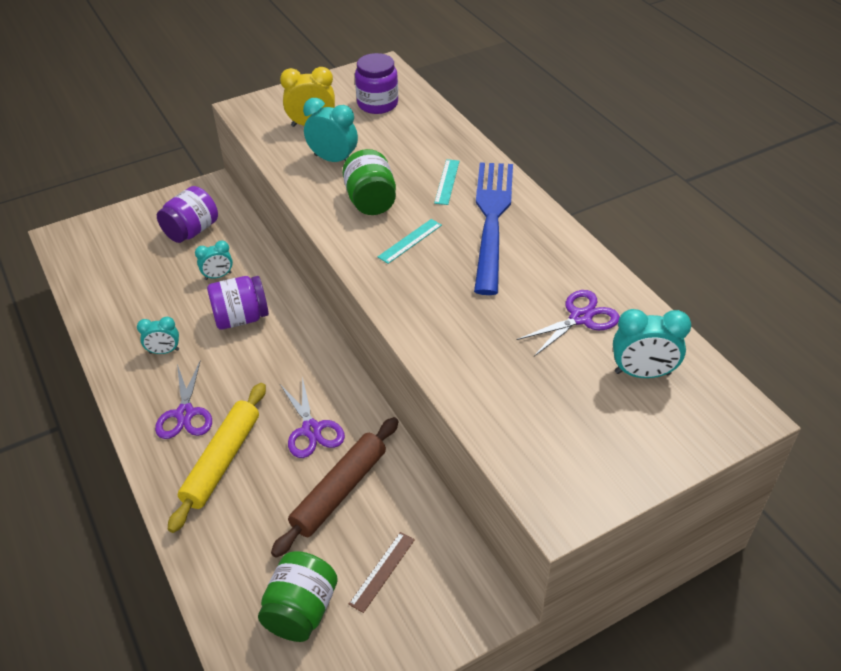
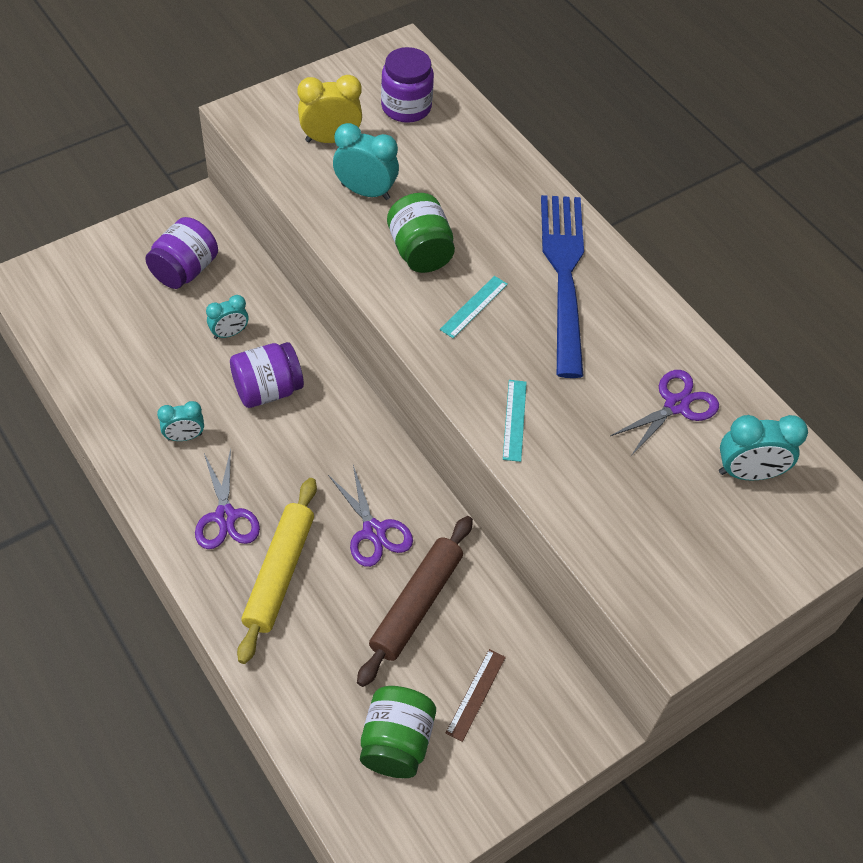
camera: 10 degrees left, 10 degrees up
(447, 182) = (505, 222): turquoise ruler -> turquoise ruler (514, 420)

